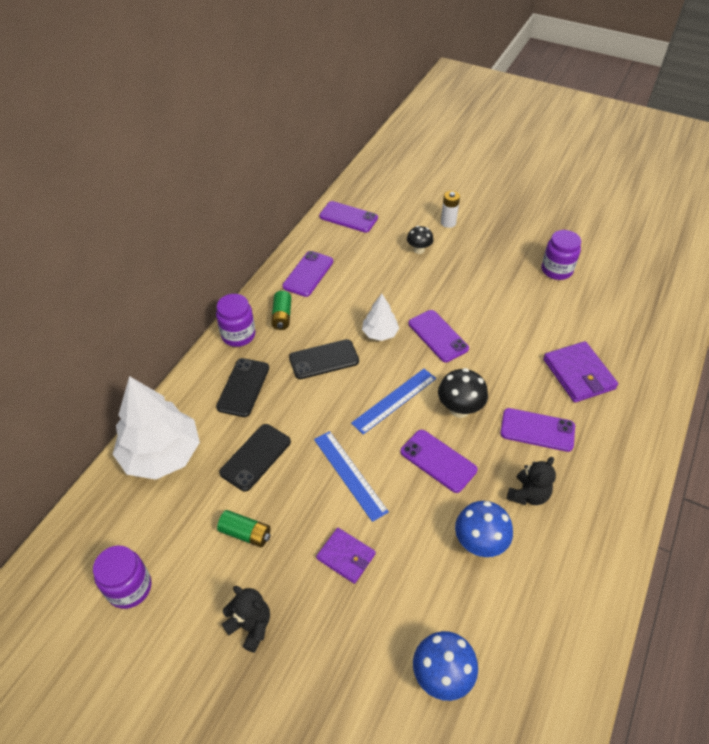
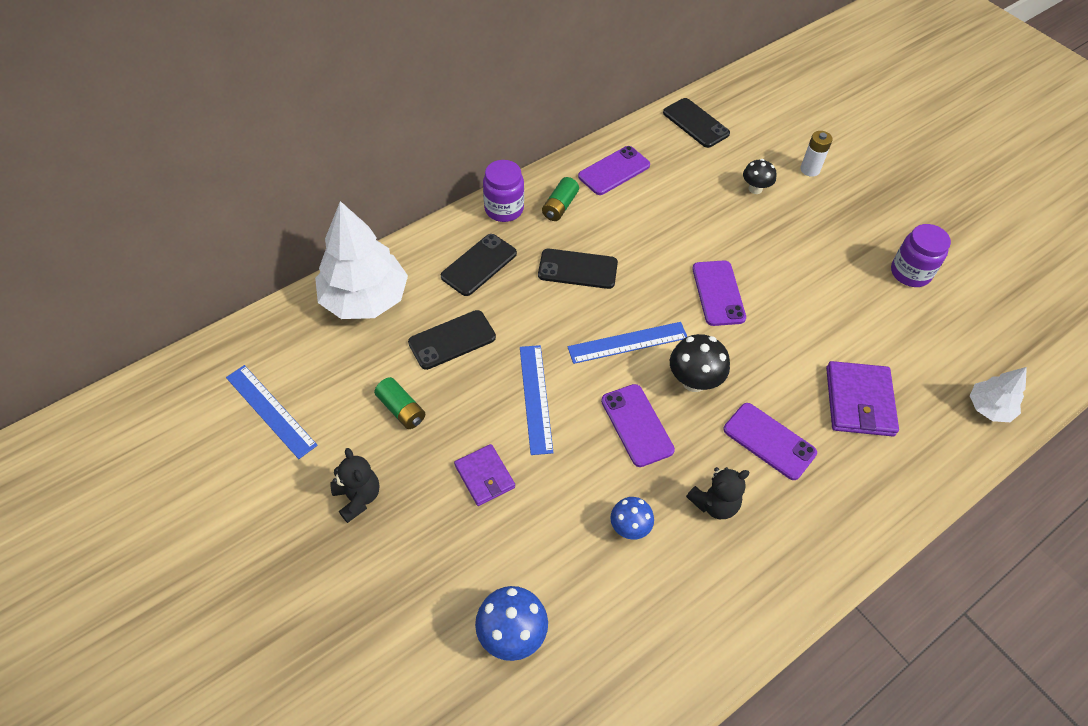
camera: 25 degrees right, 5 degrees up
(129, 587) = (271, 410): purple jar -> blue ruler
(348, 217) = (696, 123): purple phone -> black phone
(380, 333) = (654, 265): white tree -> white tree (989, 408)
(479, 543) = (629, 528): blue mushroom -> blue mushroom, size x0.66

